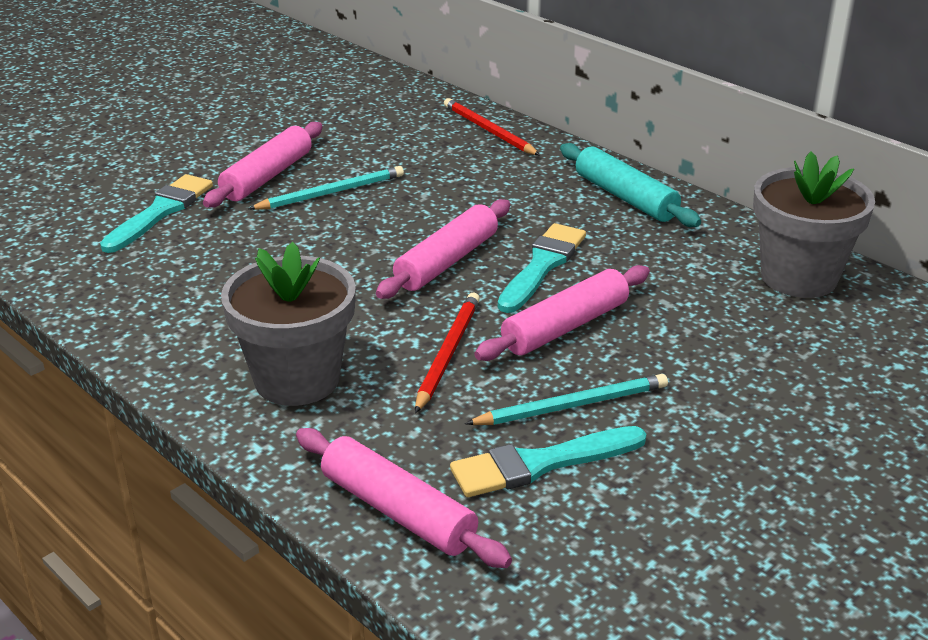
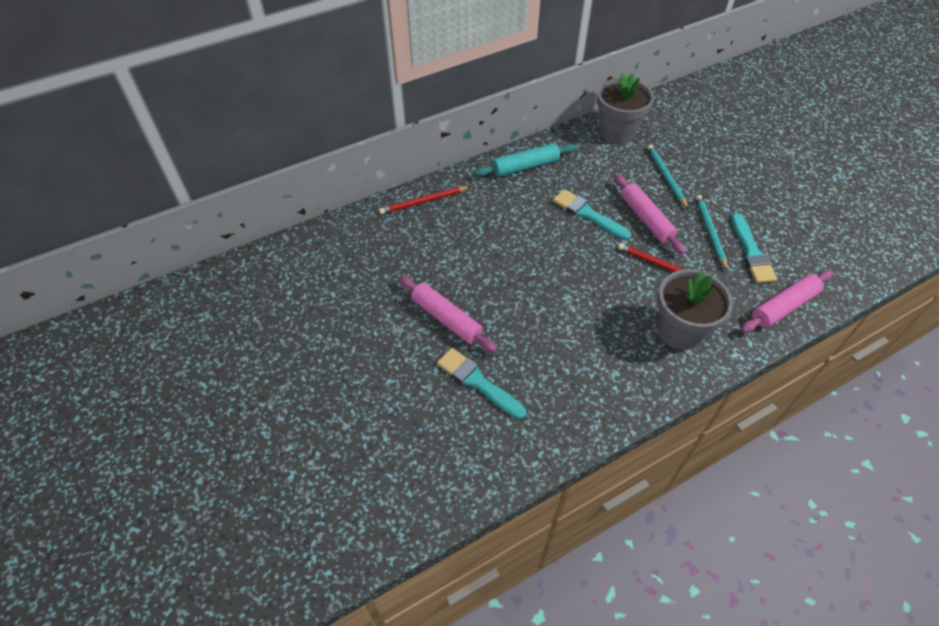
camera: 75 degrees left, 20 degrees up
(330, 193) = (480, 289): turquoise pencil -> turquoise pencil (666, 177)
(447, 261) = (575, 250): pink rolling pin -> none

